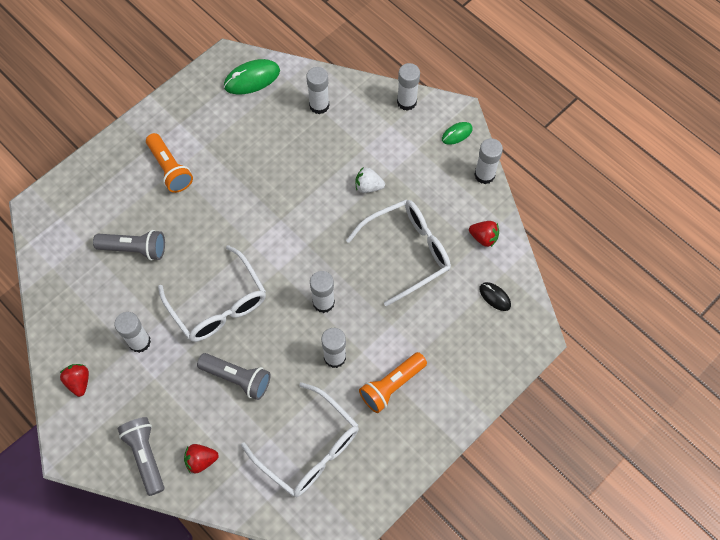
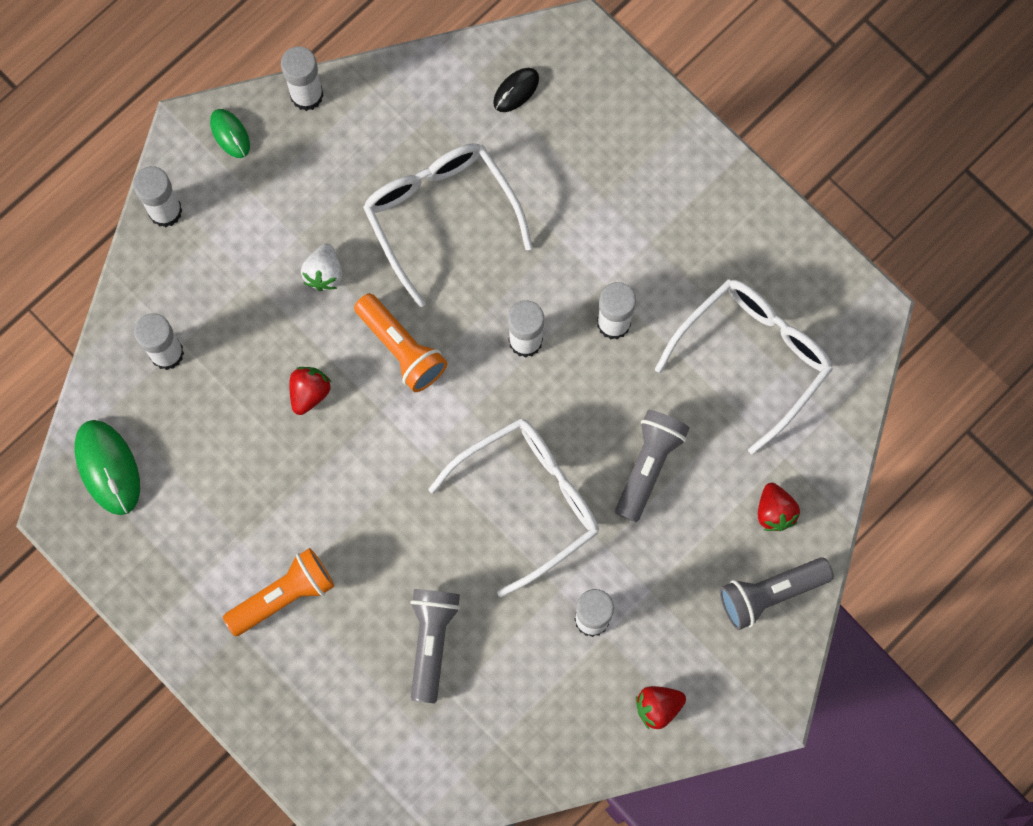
camera: 90 degrees left, 10 degrees up
(391, 385) = (656, 241): orange flashlight -> orange flashlight (401, 348)
(483, 237) = (417, 102): red strawberry -> red strawberry (309, 393)

